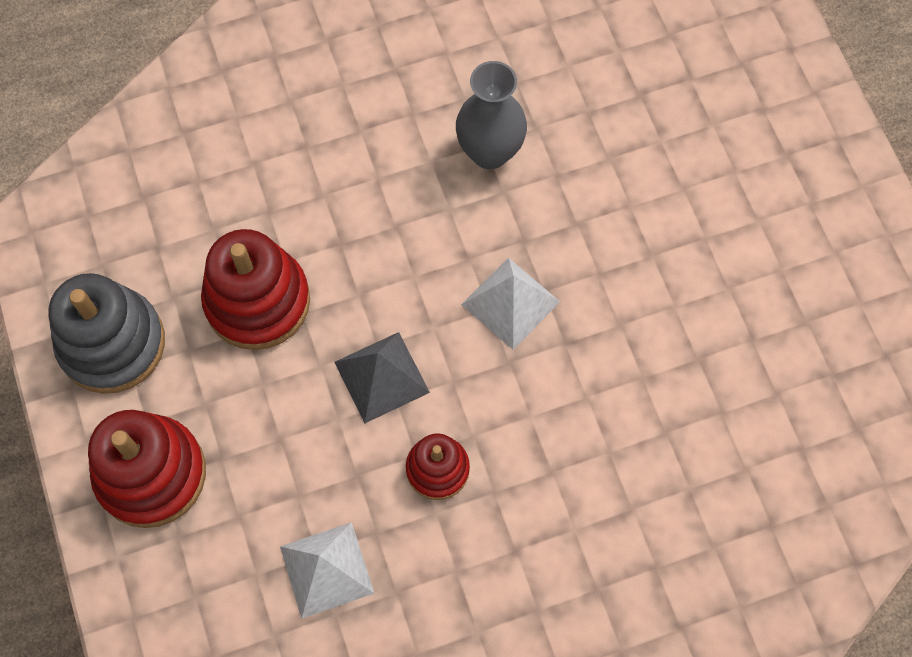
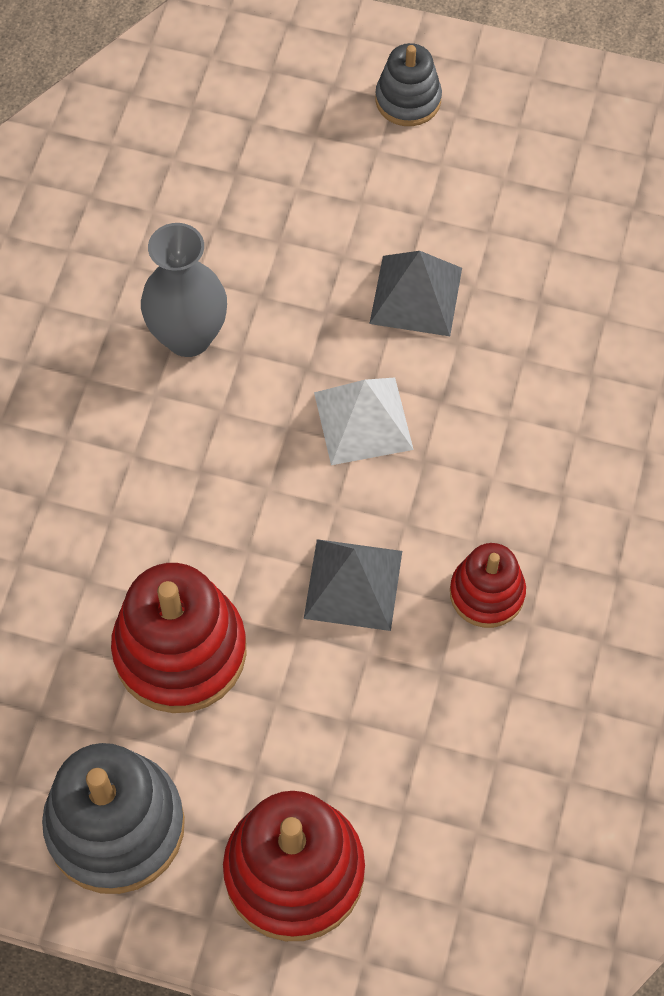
camera: 55 degrees left, 5 degrees down
(326, 569) = (518, 760): white pyramid -> none
(636, 273) = (416, 295): none -> grey pyramid
(793, 164) = (408, 100): none -> grey stacking toy

